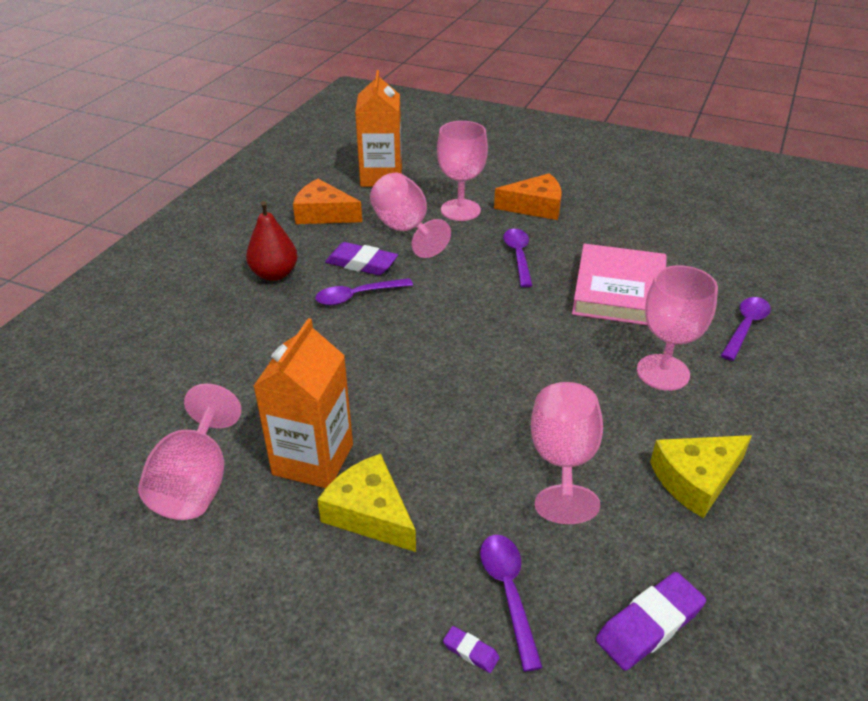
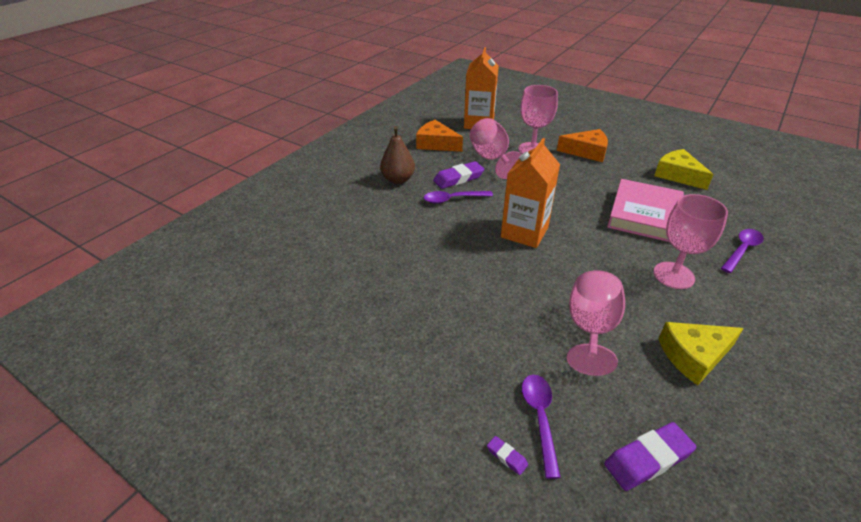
camera: 10 degrees right, 0 degrees up
(196, 483) = (326, 310): pink goblet -> none
(274, 274) = (398, 179): red pear -> brown pear
(313, 459) = (408, 305): orange carton -> orange carton (524, 232)
(361, 264) = (458, 178): purple eraser -> purple eraser turned 60 degrees counterclockwise
(370, 513) = (444, 347): yellow cheese -> yellow cheese (677, 175)
(518, 256) = (571, 184): purple spoon -> none

